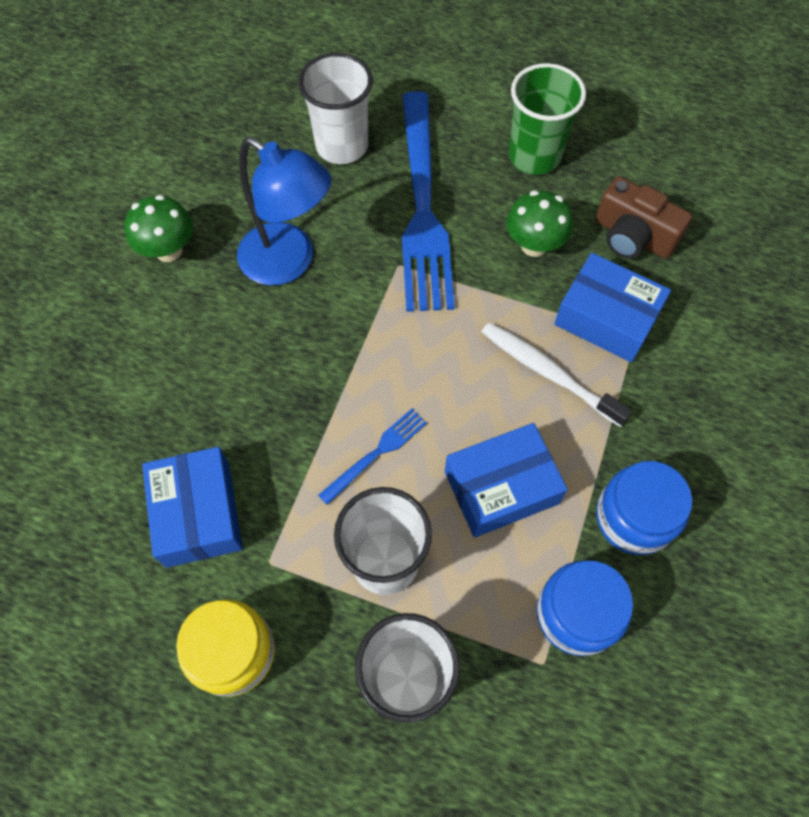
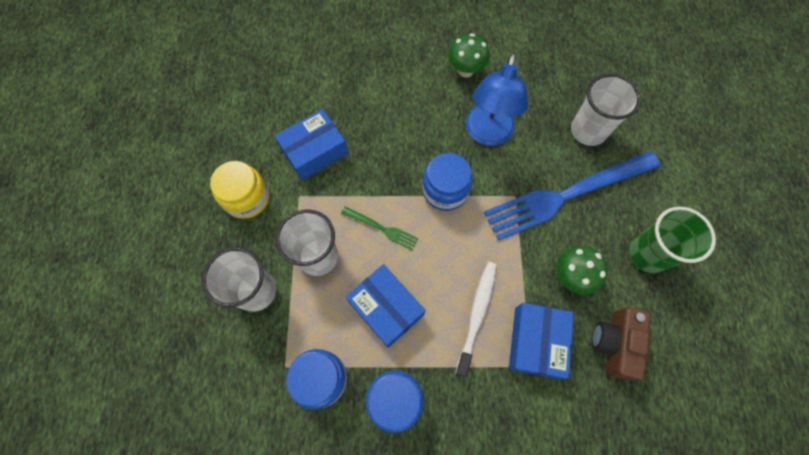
camera: 70 degrees right, 5 degrees up
(352, 347) = (445, 190): none -> blue jar
(376, 453) = (382, 228): blue fork -> green fork

